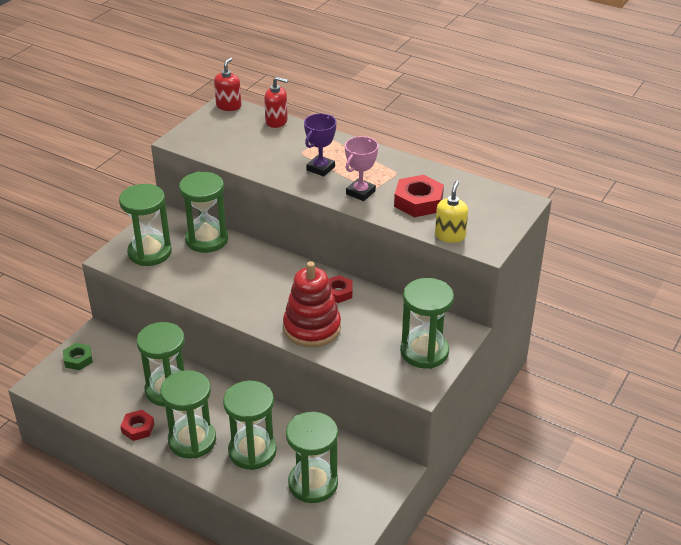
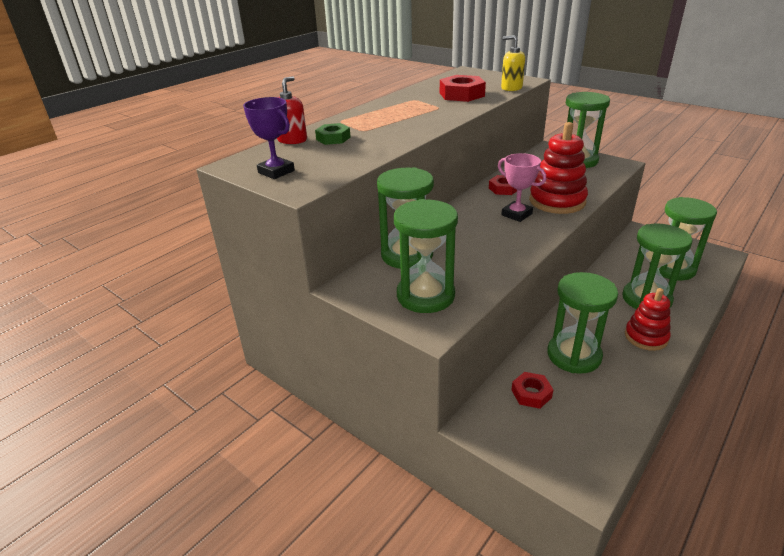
camera: 80 degrees left, 5 degrees down
(78, 359) = (528, 442): green nut -> green nut (333, 138)
(138, 428) = (641, 379): red nut -> red nut (531, 393)
(192, 440) = (646, 337): green hourglass -> red stacking toy
(229, 106) = (236, 162): red soap dispenser -> none
(320, 168) = (397, 123): purple trophy -> purple trophy (276, 172)
(360, 192) = (444, 111): pink trophy -> pink trophy (516, 214)

